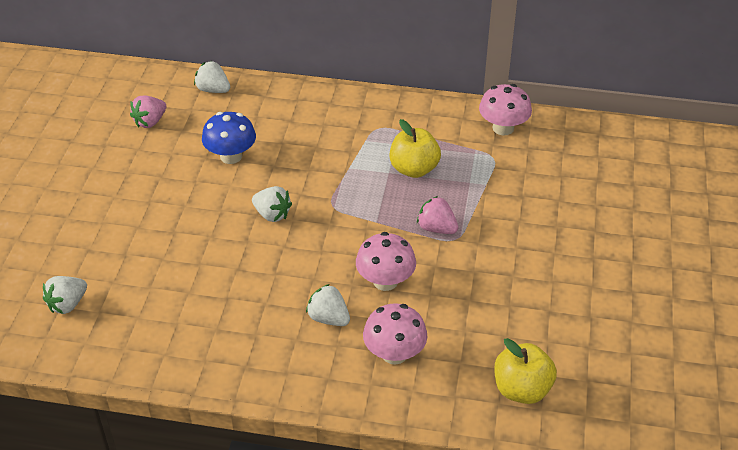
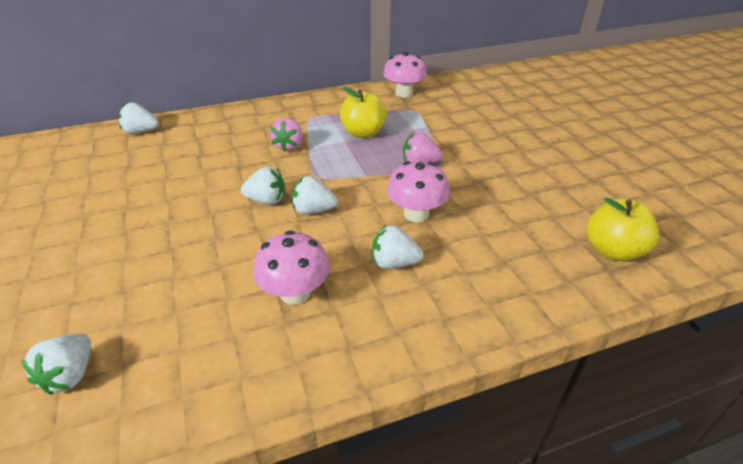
camera: 30 degrees left, 5 degrees down
(150, 122) = (88, 169): pink strawberry -> pink strawberry (289, 146)
(231, 156) = (192, 171): blue mushroom -> none
(303, 241) = (313, 210): none -> white strawberry
(394, 354) = (482, 268): pink mushroom -> pink mushroom (295, 293)

